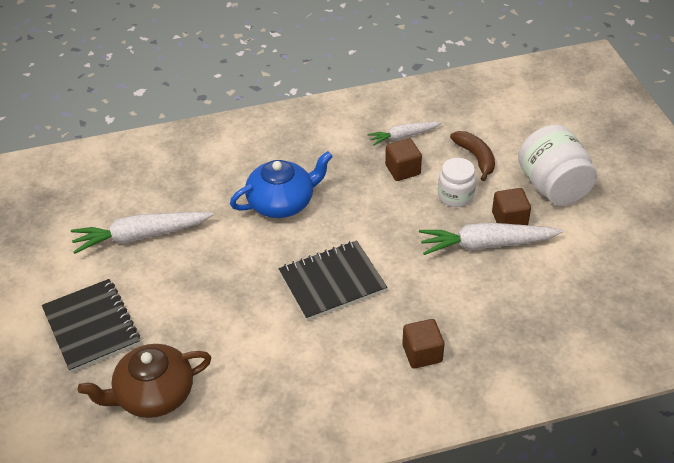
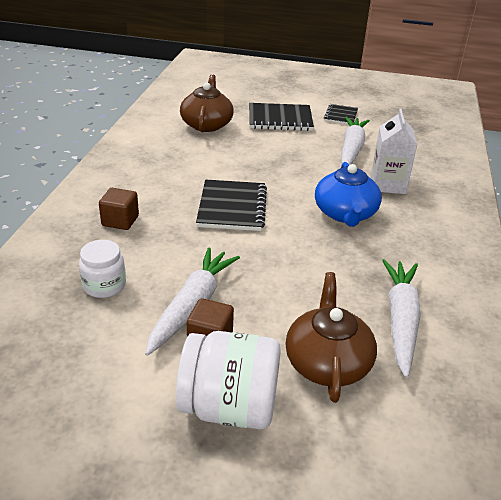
camera: 115 degrees right, 10 degrees down
(46, 273) = (340, 116): none -> black notebook
(203, 189) = (388, 184): none -> white carton
(402, 170) = (343, 297): brown cube -> none
(403, 136) = (400, 320): white carrot -> white carrot, size x1.68
(455, 195) = (277, 317): white jar -> white jar (104, 285)
(476, 158) = (327, 362): brown banana -> brown teapot

